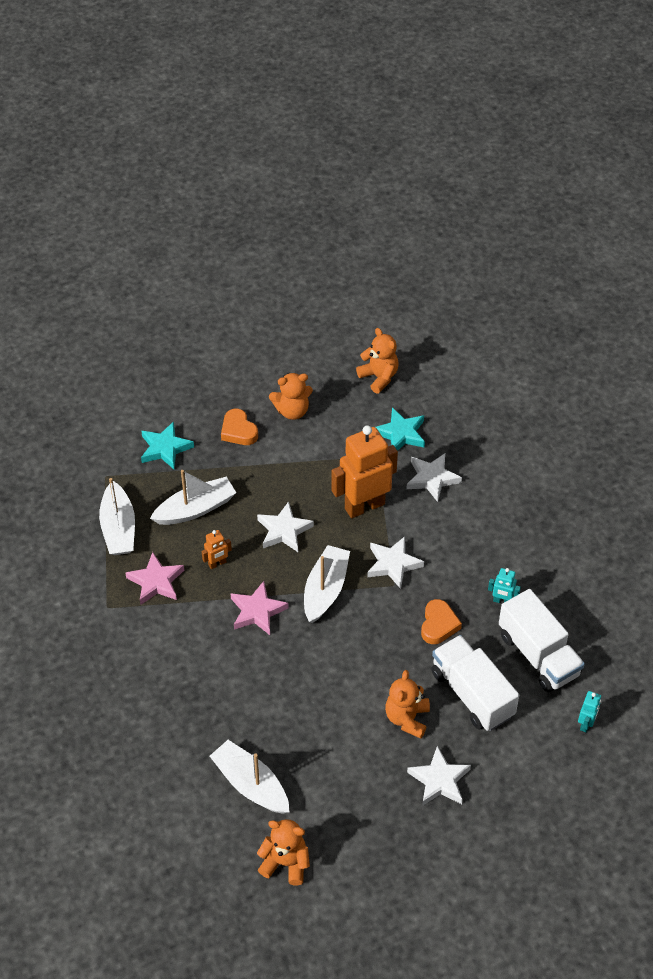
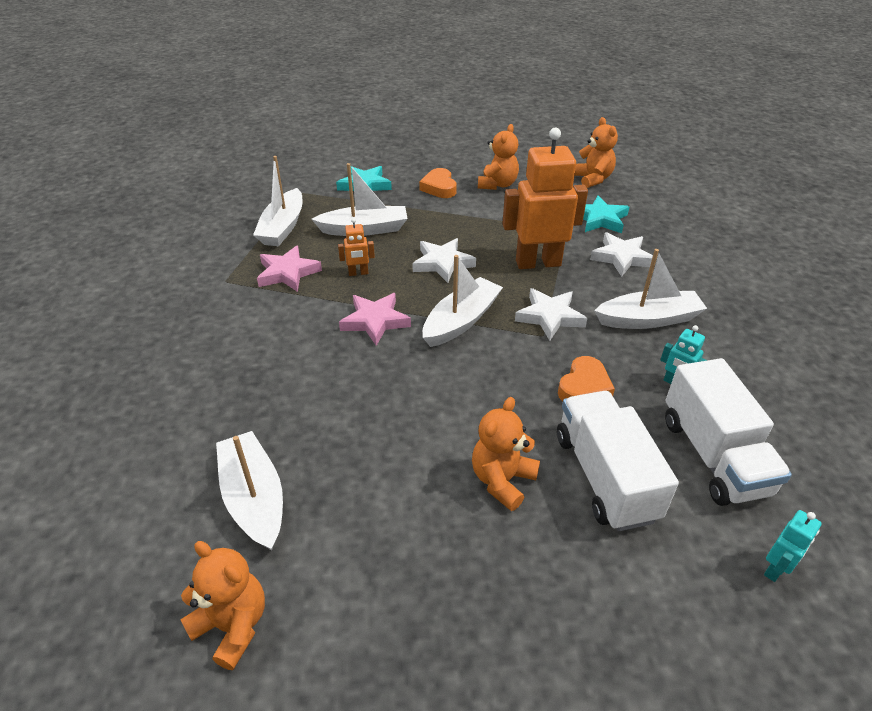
camera: 20 degrees right, 10 degrees down
(292, 411) = (497, 184): orange teddy bear -> orange teddy bear turned 75 degrees counterclockwise
(439, 780) = (518, 579): white star -> none
(469, 544) = (648, 319): none -> white boat

